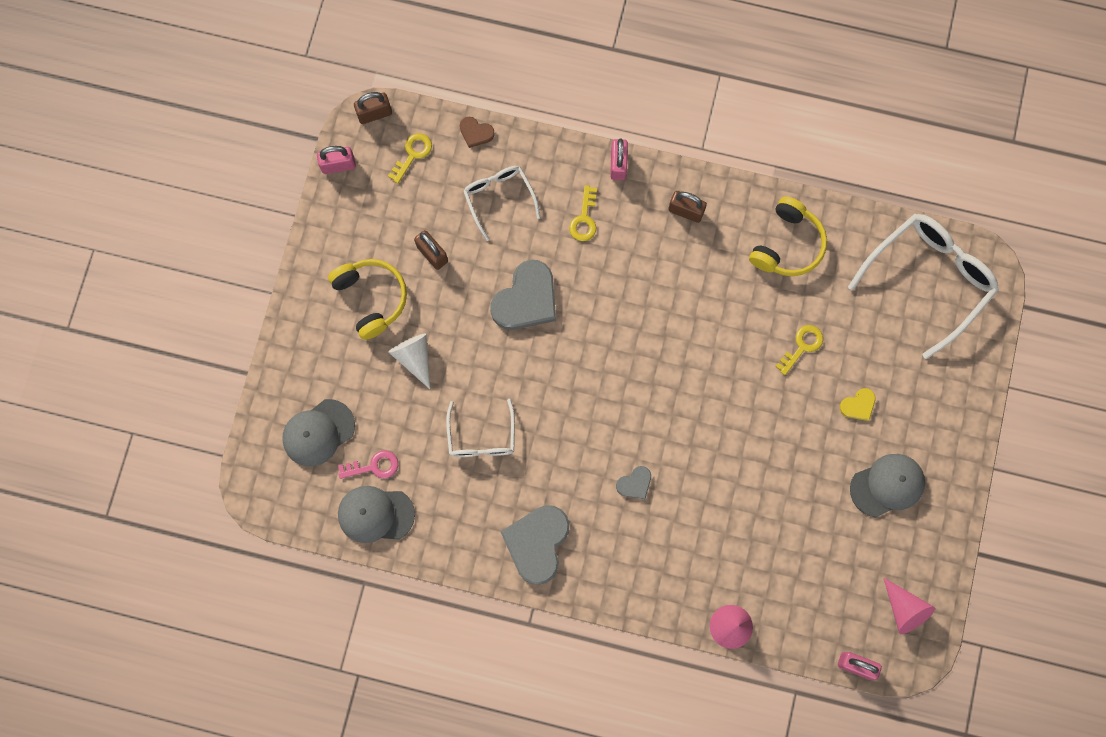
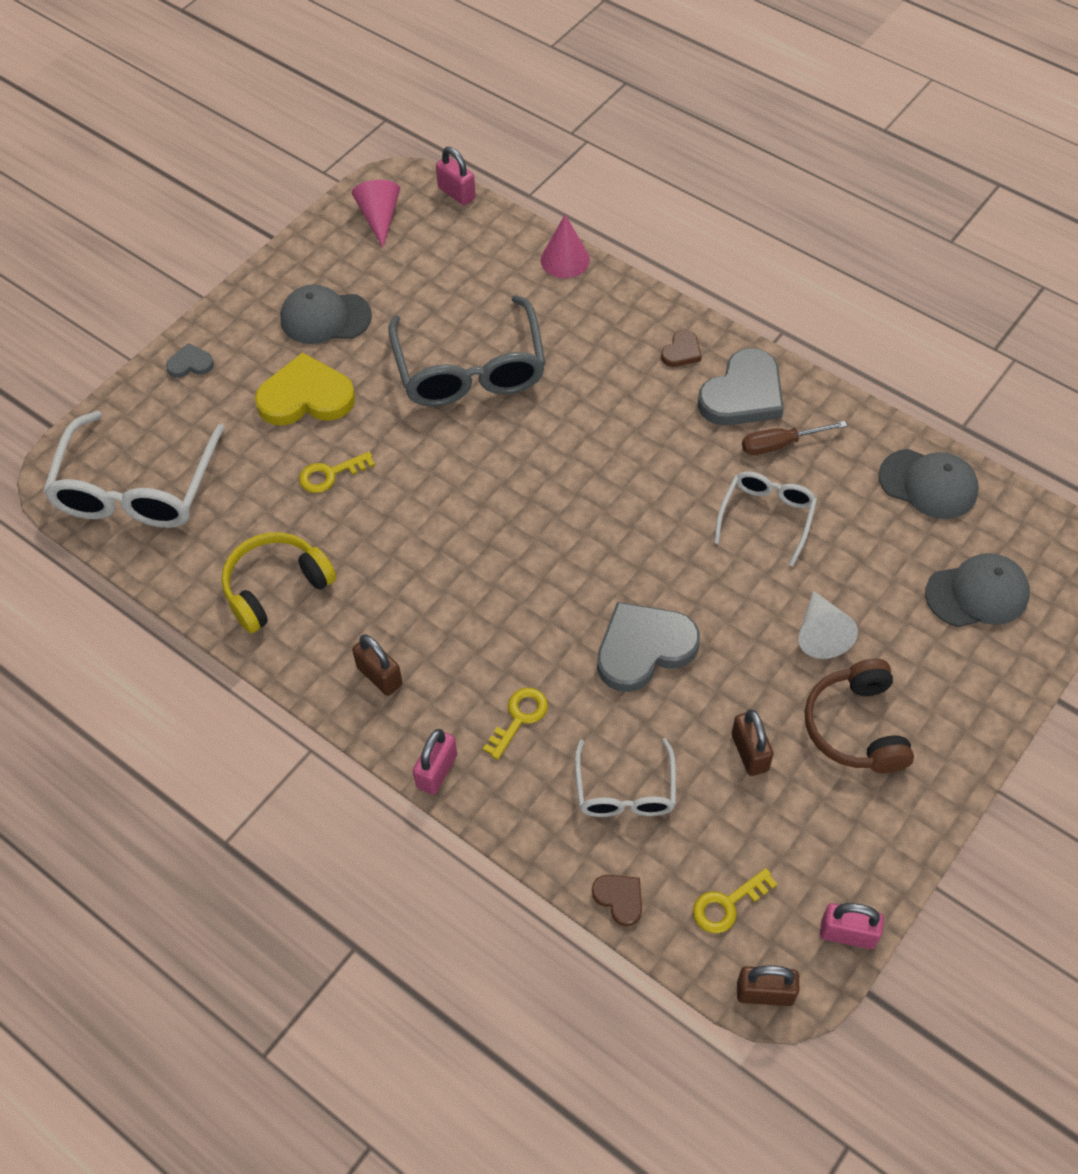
camera: 155 degrees left, 20 degrees down
(371, 298) = (856, 727): yellow headphones -> brown headphones
(373, 466) = (915, 533): pink key -> none
(493, 506) = (780, 444): none -> brown screwdriver
(599, 566) = (681, 351): none -> brown heart
(635, 483) = (603, 411): grey heart -> grey heart (190, 364)
(751, 481) = (470, 369): none -> grey glasses
(858, 405) = (306, 397): yellow heart -> yellow heart, size x2.07
(928, 279) = (137, 488): white glasses -> white glasses turned 60 degrees counterclockwise

